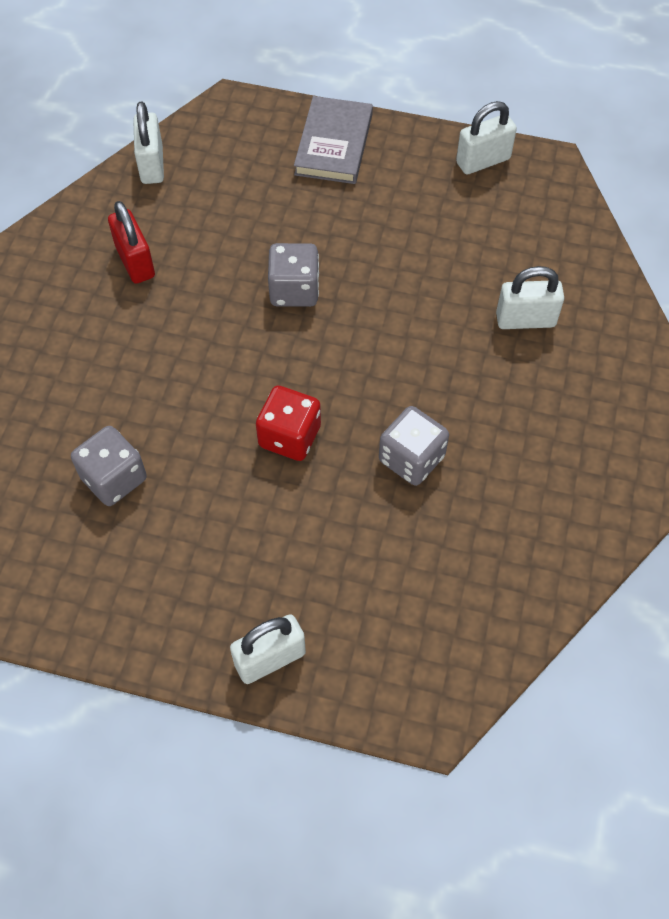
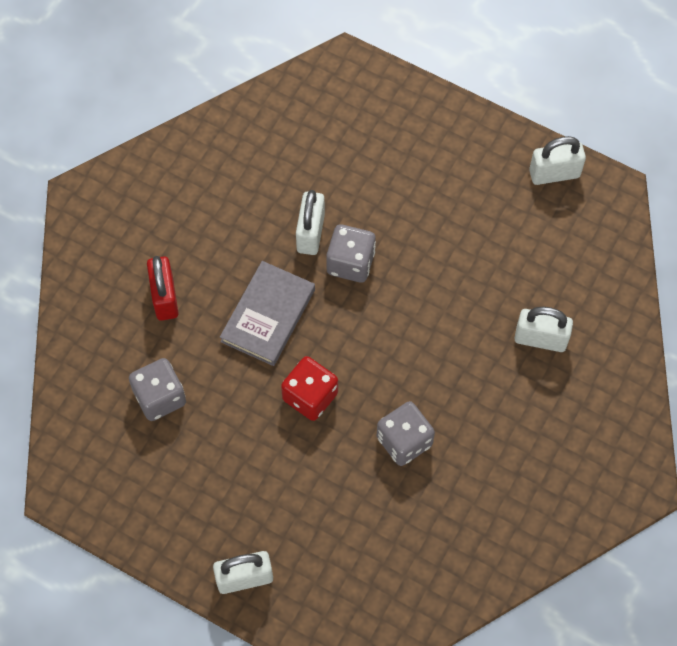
camera: 15 degrees right, 5 degrees up
(135, 262) = (223, 203): red padlock -> red padlock (165, 297)
(152, 165) = (260, 109): white padlock -> white padlock (310, 233)
(334, 144) = (425, 125): grey book -> grey book (268, 315)

